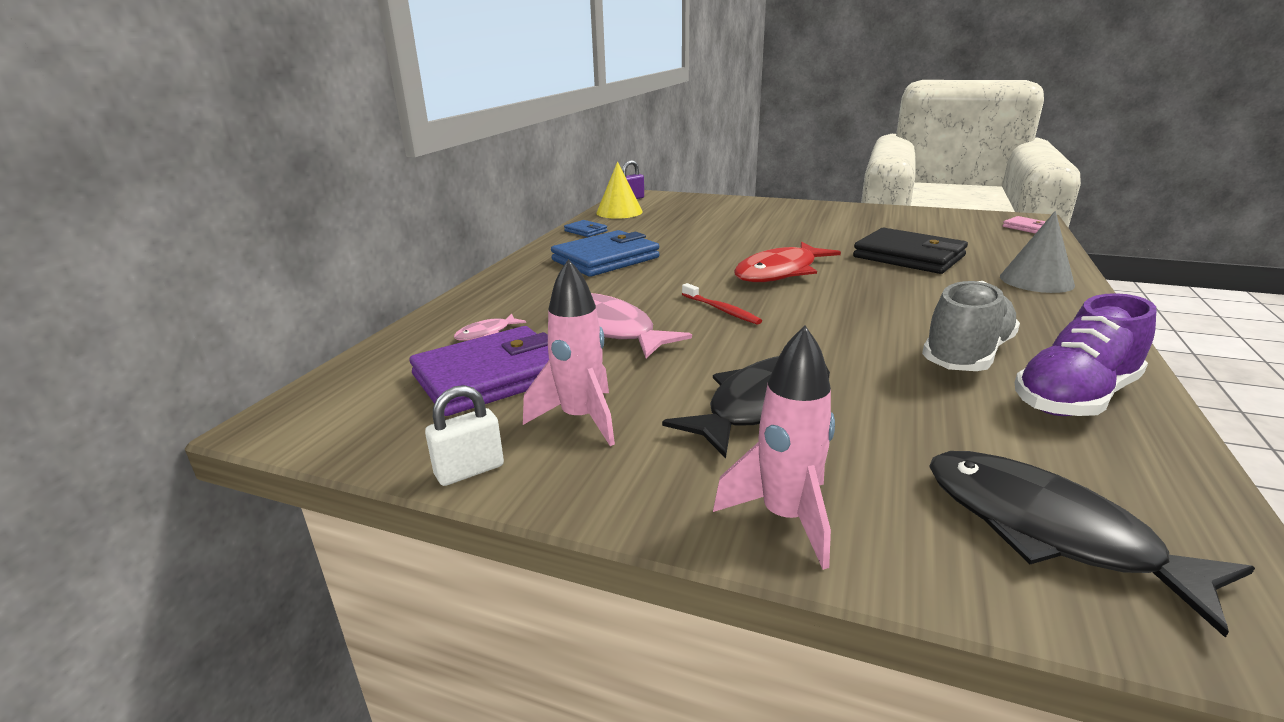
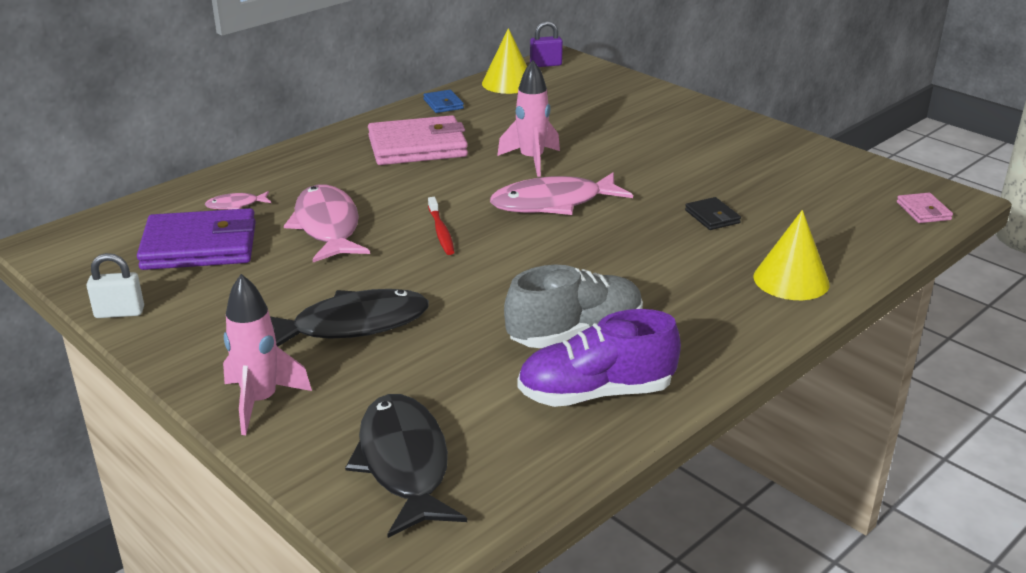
camera: 25 degrees right, 5 degrees up
(580, 419) = (220, 298): pink rocket -> pink rocket (531, 160)
(605, 259) = (417, 146): blue wallet -> pink wallet
(780, 272) = (553, 203): red fish -> pink fish
(909, 256) = (712, 217): black wallet -> black wallet, size x0.46
(1036, 280) = (791, 280): grey cone -> yellow cone

